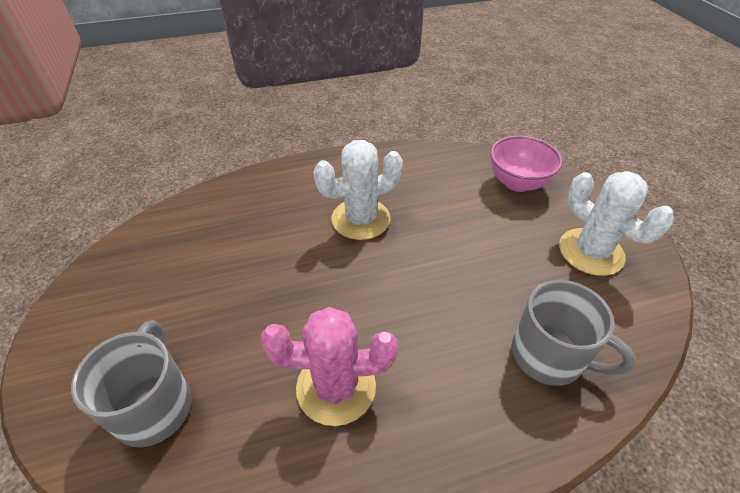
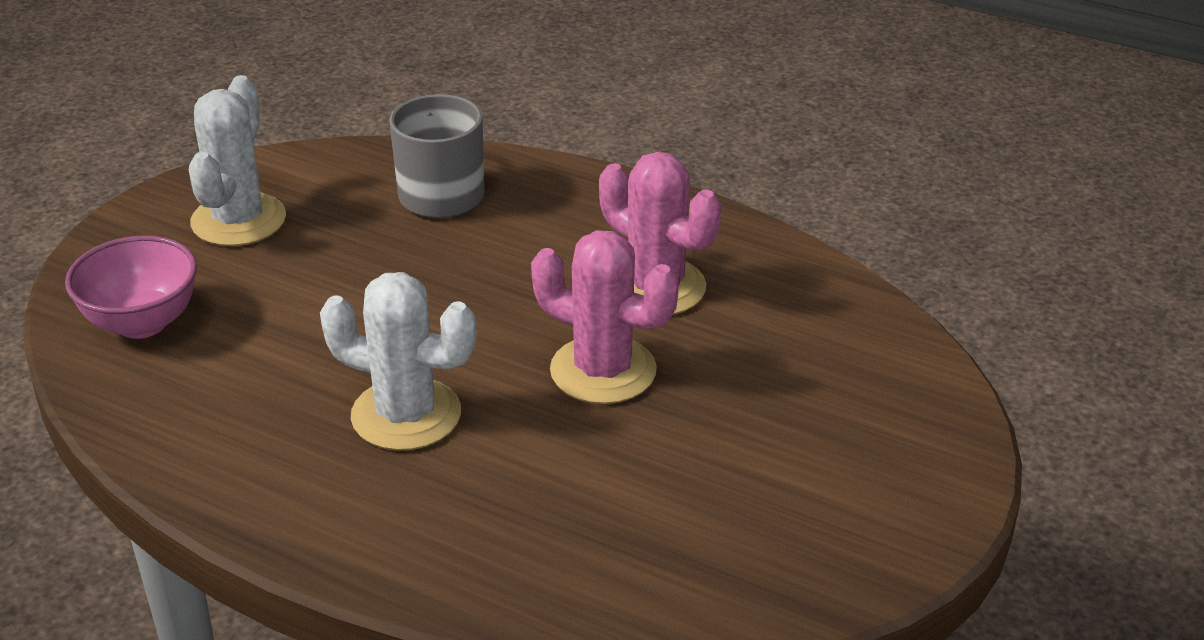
camera: 135 degrees left, 10 degrees down
(154, 405) = (845, 376): grey mug -> none
(302, 302) = (603, 370): none -> pink cactus

